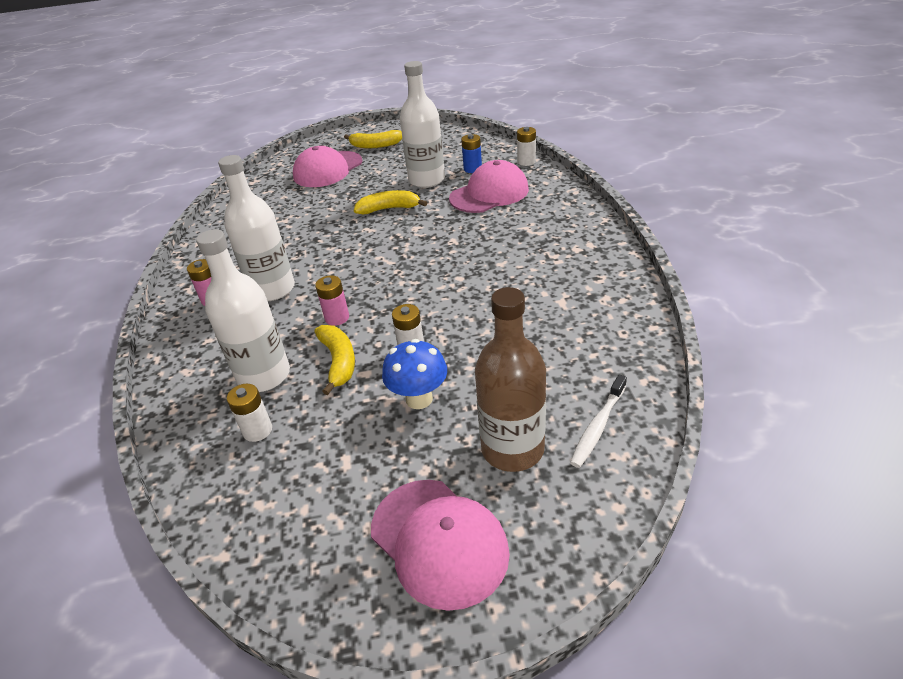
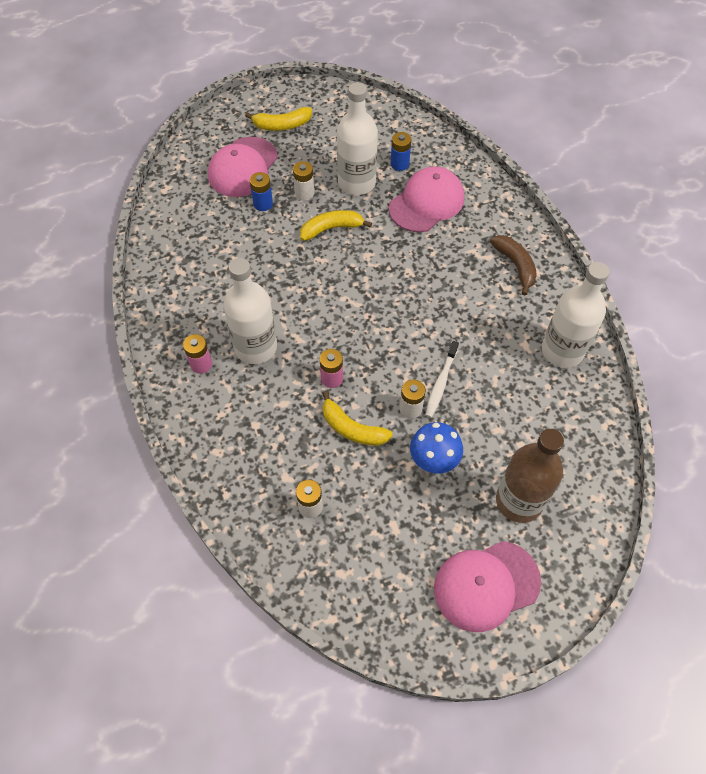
camera: 15 degrees left, 20 degrees up
(264, 376) = (291, 450): white bottle -> white bottle (562, 351)
(333, 192) = (263, 204): none -> blue battery
(339, 361) = (352, 428): yellow banana -> yellow banana turned 150 degrees clockwise
(439, 541) = (486, 585): pink cap -> pink cap turned 120 degrees clockwise
(526, 162) = (452, 151): white battery -> white battery (304, 193)
(568, 239) = (515, 265): none -> brown banana
(598, 426) = (578, 473): white toothbrush -> white toothbrush (441, 383)

